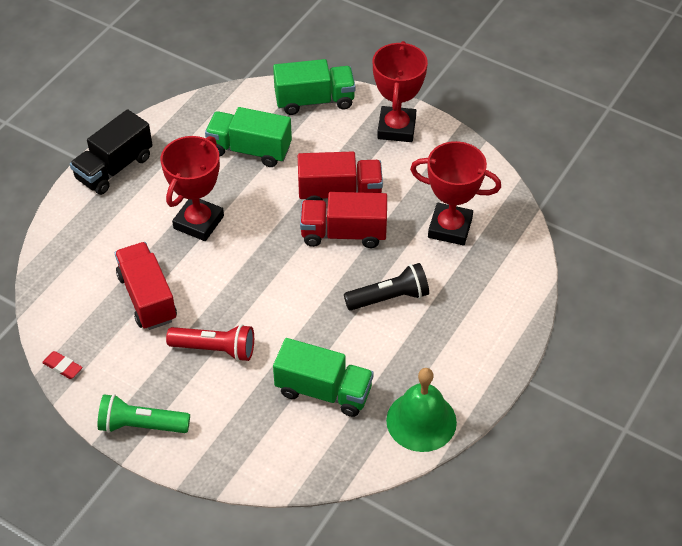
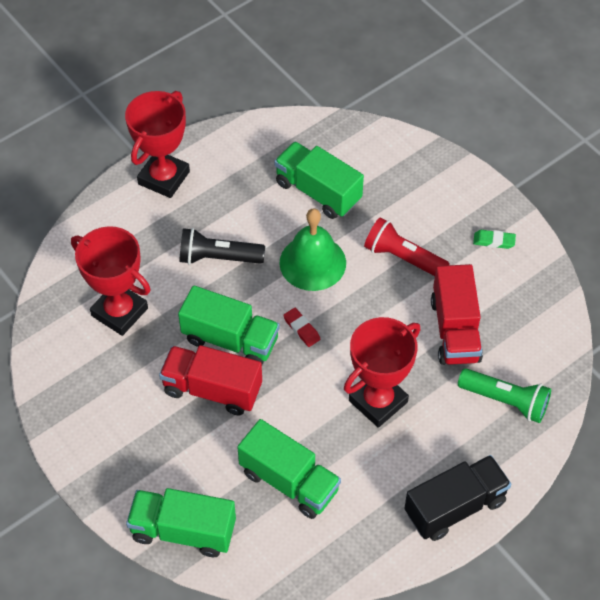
camera: 160 degrees left, 5 degrees up
(62, 367) = (552, 283): red eraser -> red eraser (301, 329)
(129, 393) = (494, 241): none -> green eraser
(141, 425) = (489, 210): green flashlight -> green flashlight (506, 401)
(343, 233) = (230, 339): red truck -> green truck
(396, 128) = (107, 456): red trophy -> red trophy (163, 178)
(421, 421) = (245, 144): green bell -> green bell (312, 262)

